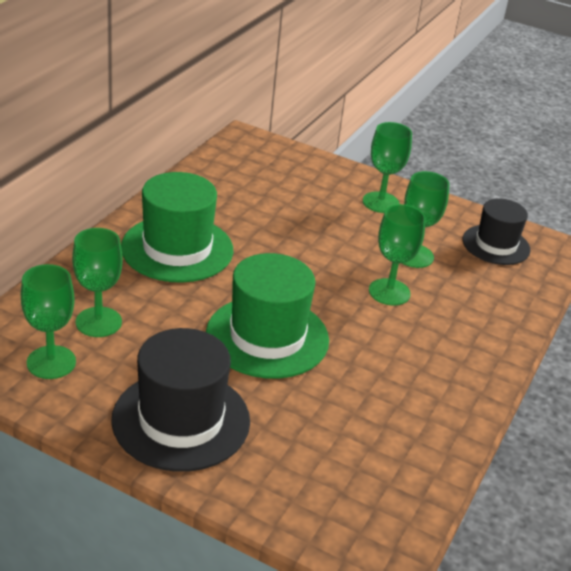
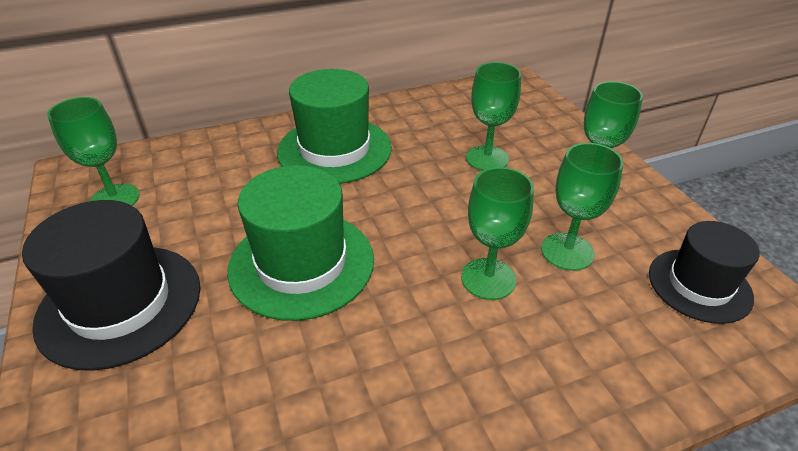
camera: 45 degrees right, 5 degrees up
(98, 322) = (192, 183): green goblet -> green goblet (487, 158)

